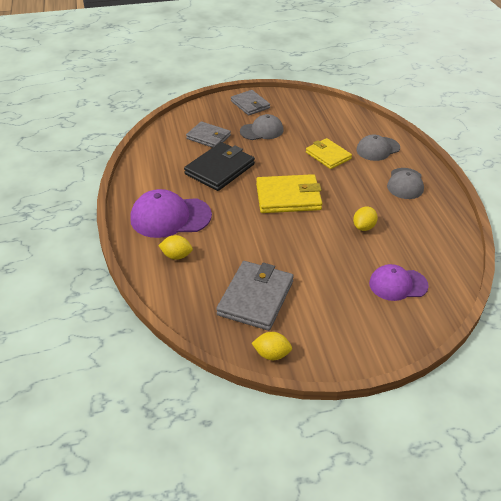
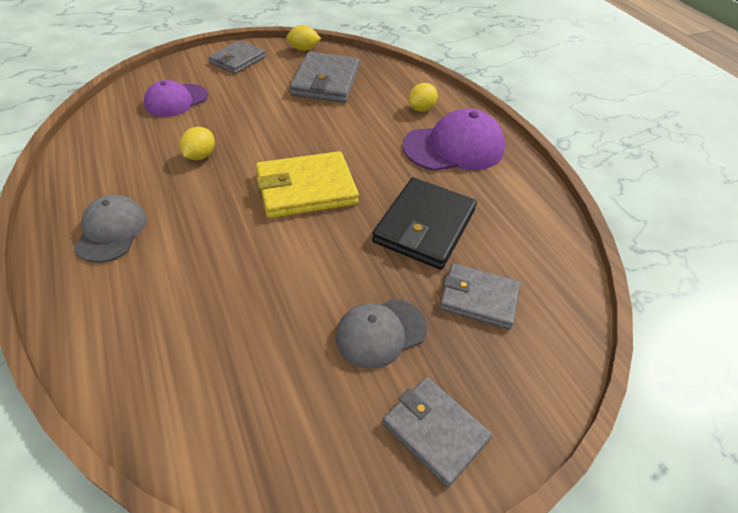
camera: 165 degrees right, 5 degrees up
(176, 256) = (421, 109): yellow lemon -> yellow lemon turned 45 degrees counterclockwise
(328, 155) = (240, 279): yellow wallet -> none
(347, 340) = (237, 60): none -> grey wallet
(377, 149) = (135, 309): grey cap -> none
(398, 284) = (176, 100): purple cap -> purple cap turned 150 degrees clockwise

